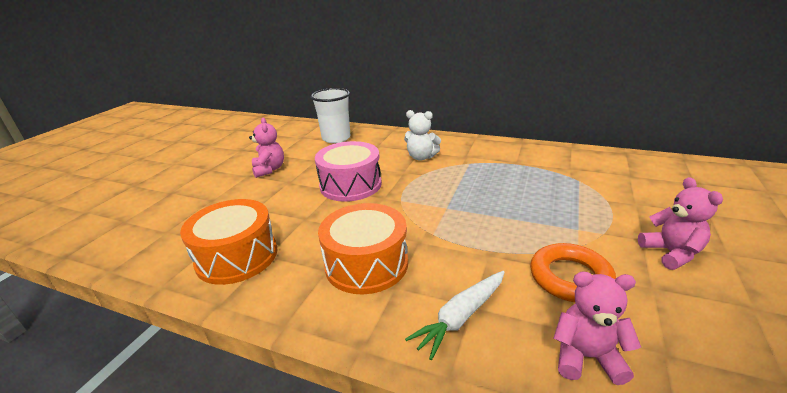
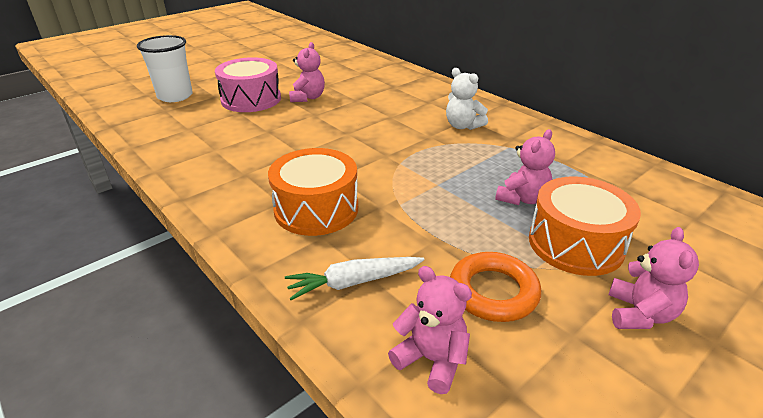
camera: 25 degrees right, 5 degrees up
(237, 256) = (222, 166): orange drum -> orange drum (575, 243)
(336, 138) = (395, 82): white cup -> white cup (175, 96)
(350, 185) = (367, 134): pink drum -> pink drum (251, 99)
(516, 198) = (522, 198): none -> pink teddy bear

